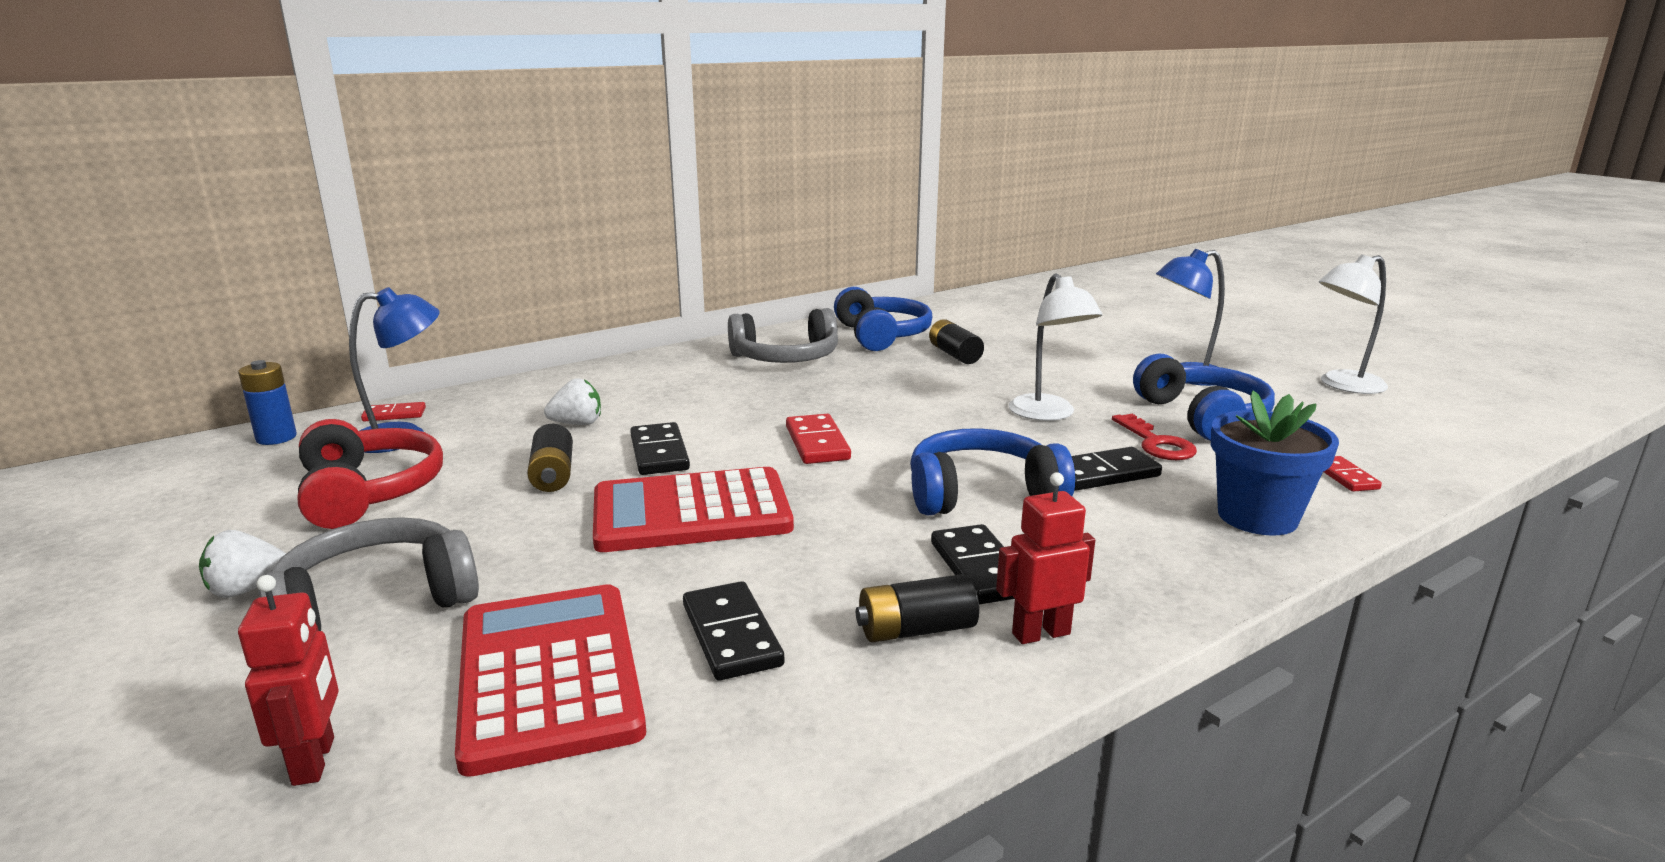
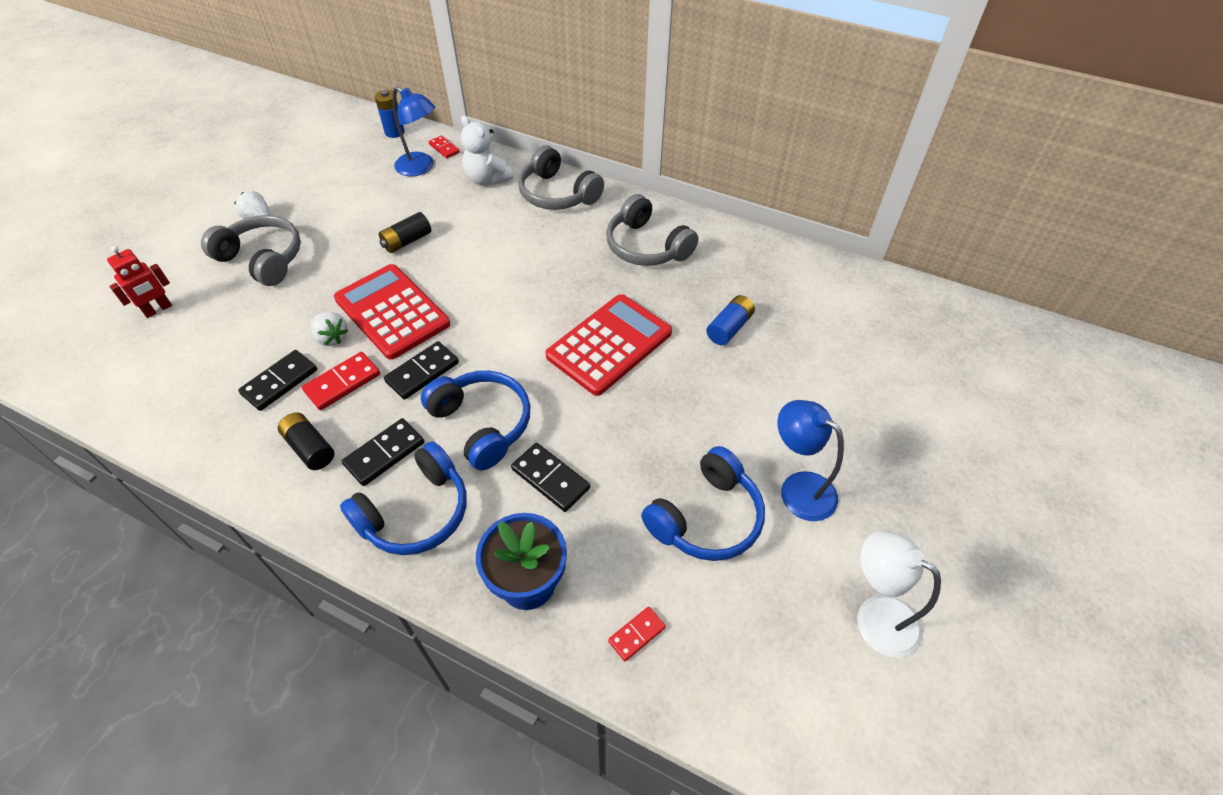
camera: 60 degrees right, 30 degrees up
(368, 492) = (355, 195): red headphones -> none
(517, 404) = (487, 179): none -> white teddy bear
(548, 675) = (229, 340): red calculator -> red calculator (609, 344)
(577, 424) = (475, 215): white strawberry -> white strawberry (332, 337)
(622, 376) = (557, 194): none -> grey headphones
(659, 453) = (456, 264): black domino -> black domino (422, 372)
(817, 443) = (511, 321): red domino -> red domino (342, 383)
(881, 335) = (738, 273): blue headphones -> blue headphones (416, 512)
(954, 355) = (729, 328): black battery -> blue battery
(1040, 633) = (326, 500): red robot -> none
(1048, 414) = (641, 419): white lamp -> none
(1156, 443) = (627, 497): red key -> none

